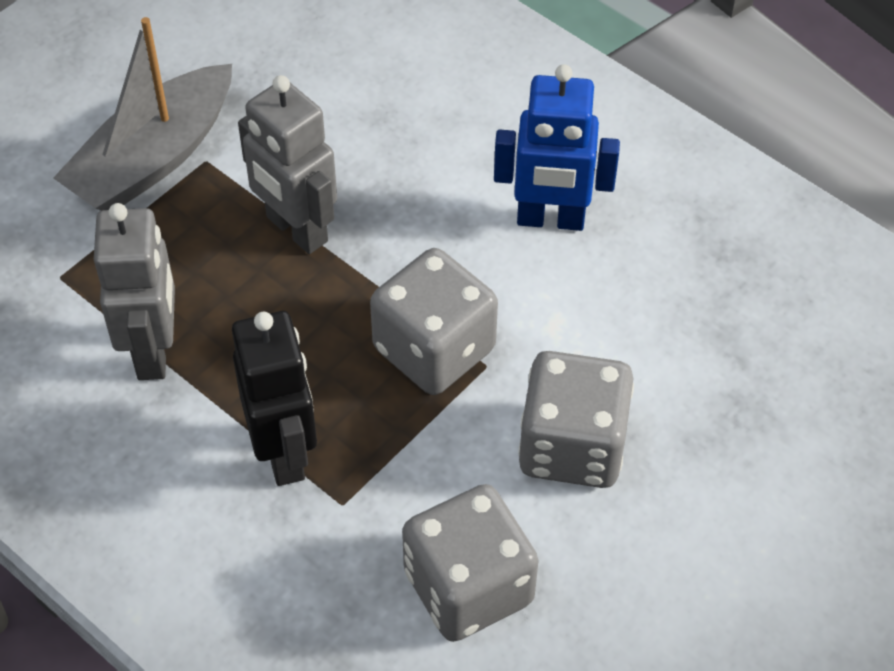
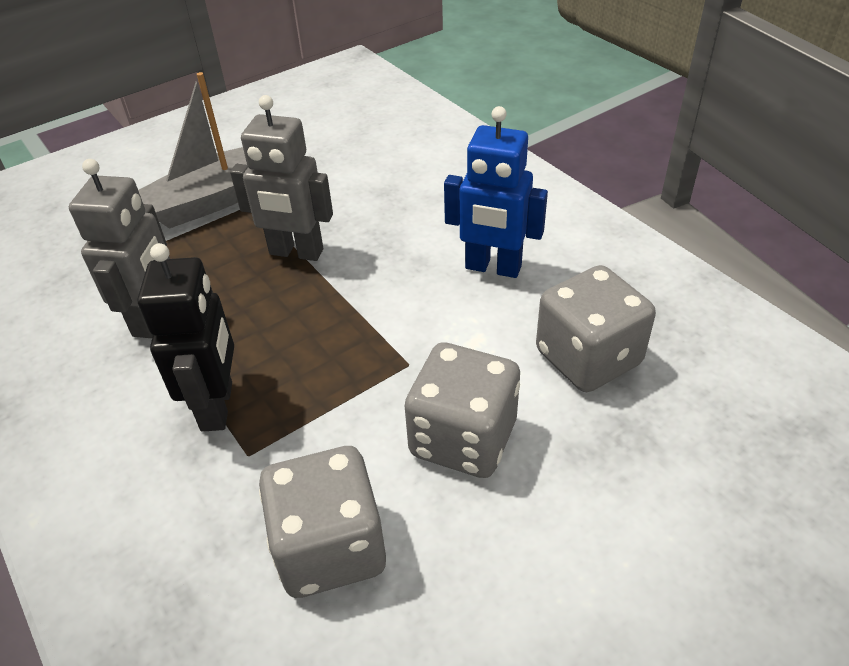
camera: 15 degrees right, 10 degrees down
(296, 230) = (296, 252): grey robot -> grey robot turned 45 degrees counterclockwise
(434, 349) = (370, 346): grey dice -> grey dice (588, 358)

